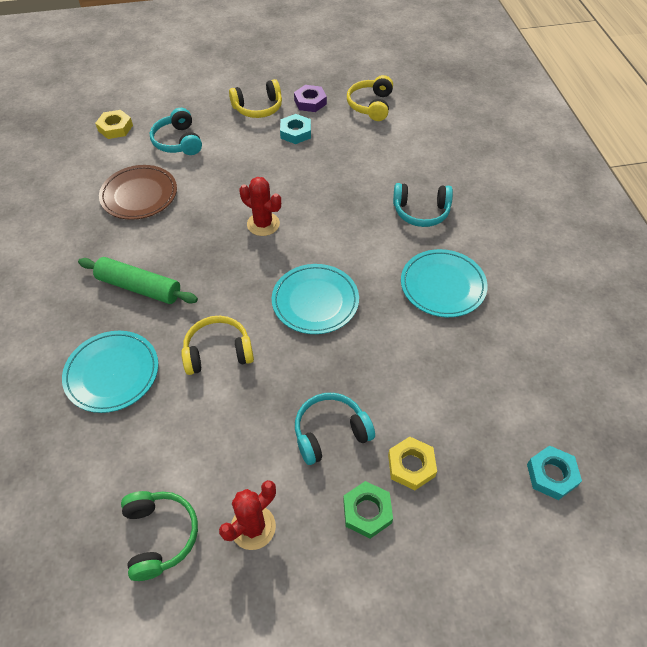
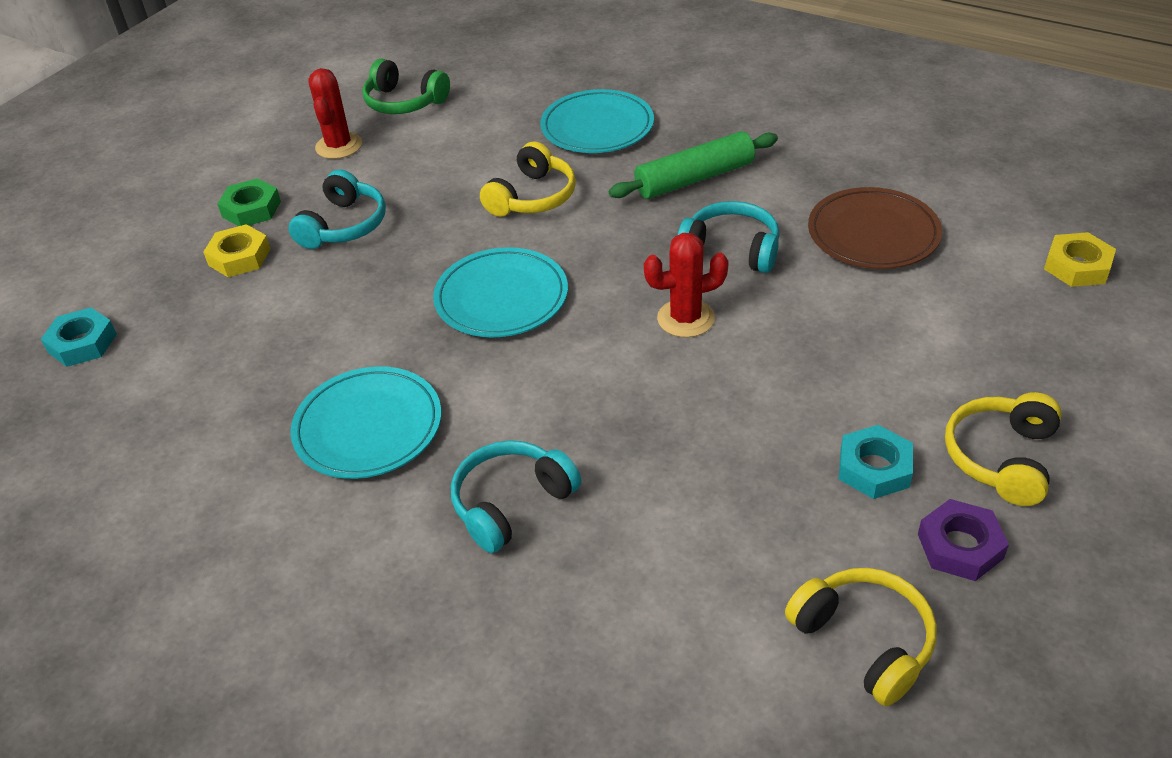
camera: 135 degrees right, 10 degrees down
(178, 142) = (976, 316): turquoise headphones -> turquoise headphones (731, 249)

